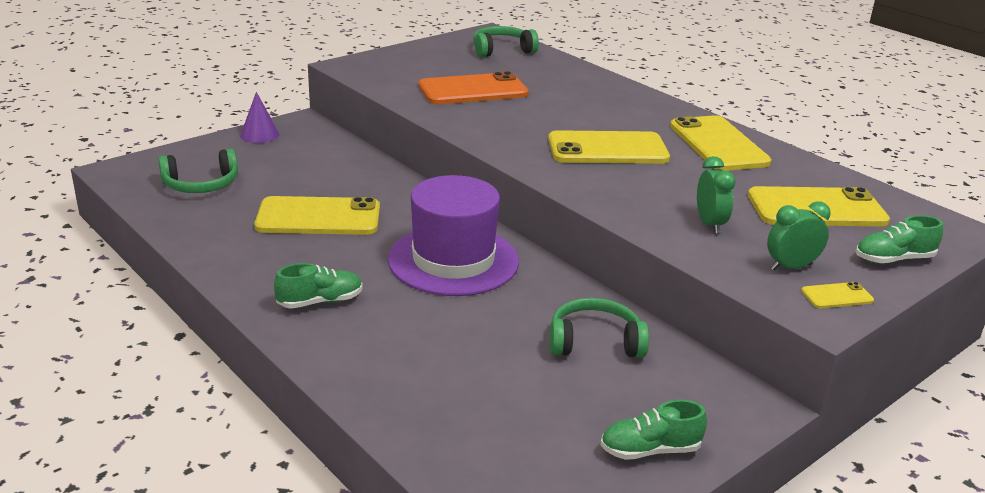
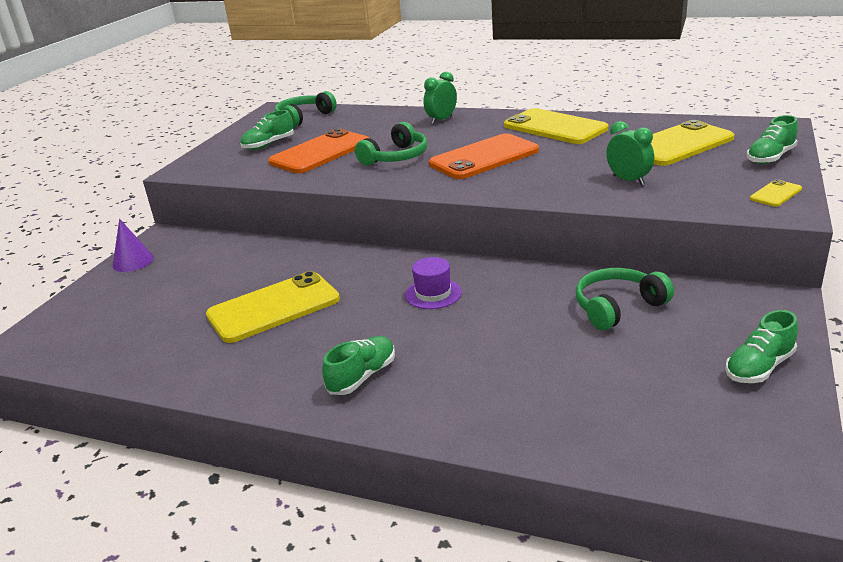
camera: 25 degrees left, 0 degrees up
(201, 185) = (123, 325): green headphones -> green headphones (396, 157)
(440, 67) = (269, 145): none -> green shoe
(453, 260) = (433, 294): purple hat -> purple hat, size x0.45
(607, 149) = (484, 157): yellow phone -> orange phone
(791, 267) = (720, 187): green clock -> green clock (441, 120)

